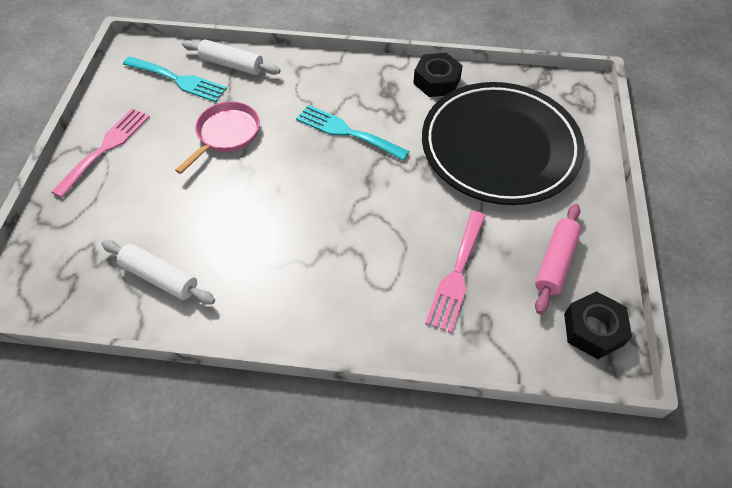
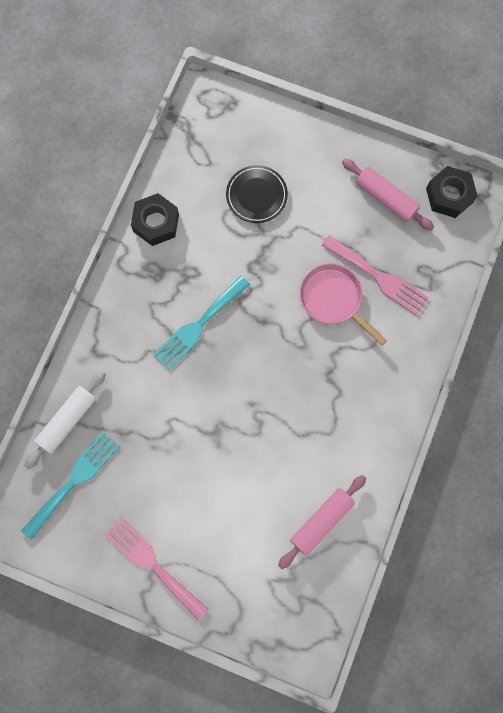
camera: 75 degrees left, 20 degrees up
(160, 277) = (321, 521): white rolling pin -> pink rolling pin
(226, 134) = (168, 441): pink pan -> pink pan (333, 299)
(500, 147) = (256, 196): black plate -> black plate, size x0.41

